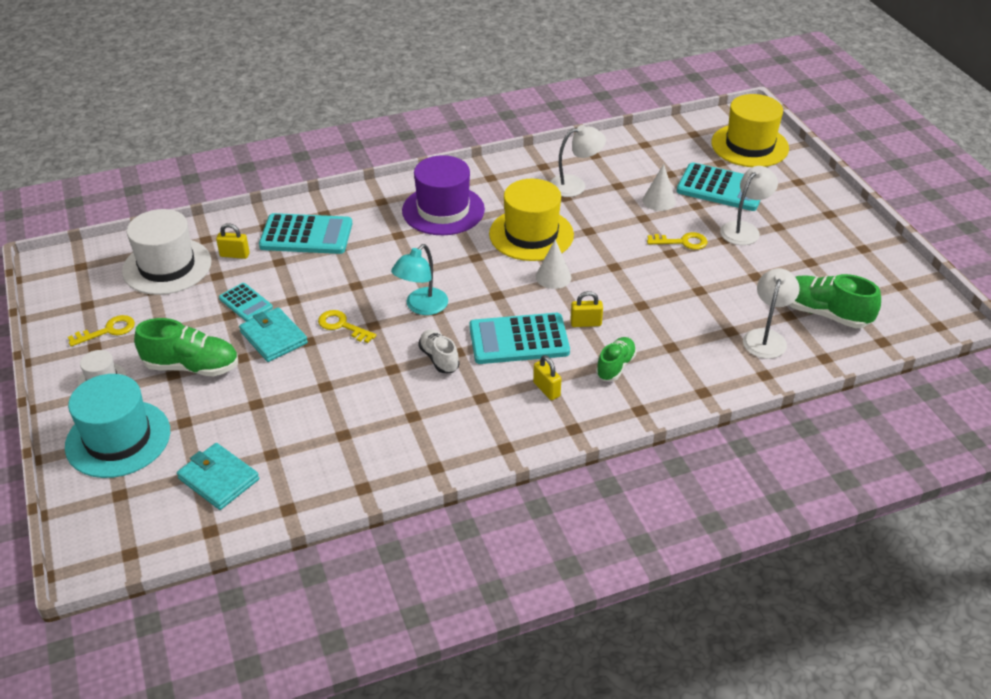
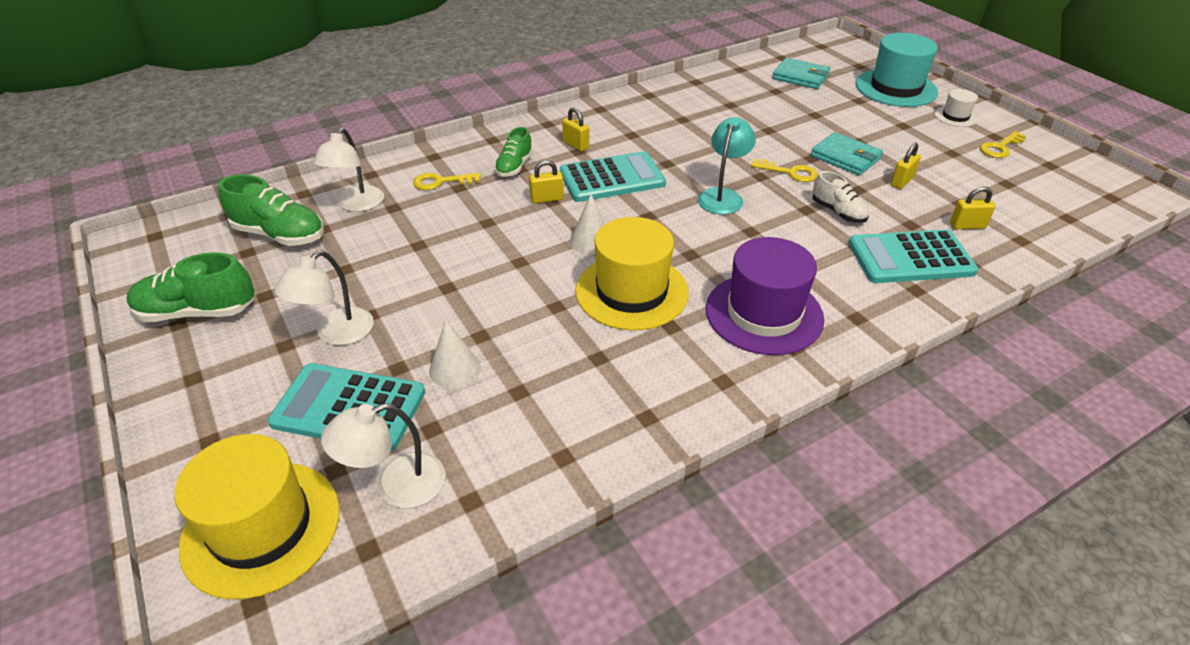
camera: 170 degrees right, 0 degrees up
(167, 266) = (1023, 206): white hat -> none
(192, 366) = (893, 131): green shoe -> green shoe (197, 312)
(246, 303) = (901, 181): turquoise calculator -> yellow padlock
(439, 358) = (681, 157): white shoe -> white shoe (838, 212)
(575, 185) = (587, 383): white lamp -> white lamp (396, 485)
(682, 242) = (429, 304): yellow key -> yellow key (441, 182)

